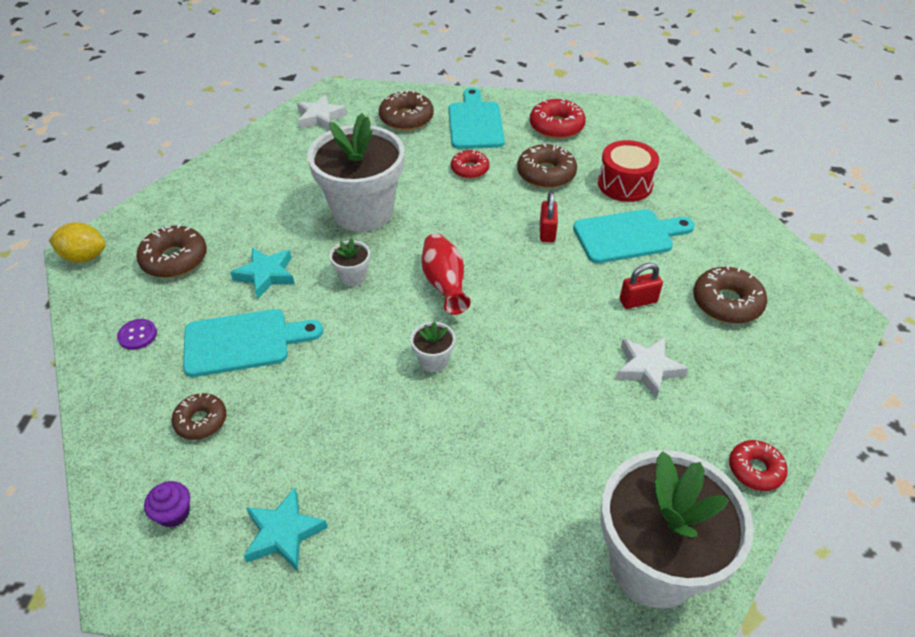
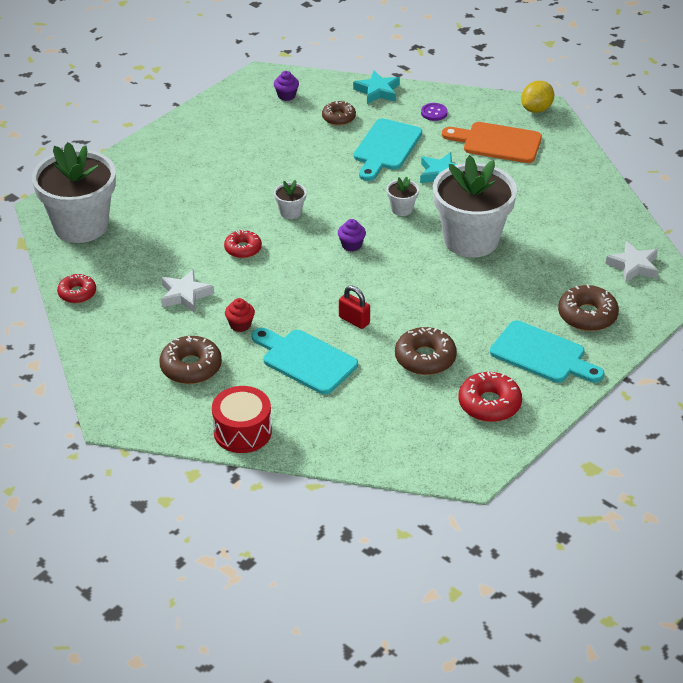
camera: 125 degrees right, 5 degrees down
(174, 259) = (497, 143): brown donut -> orange cutting board
(284, 533) = (236, 123): turquoise star -> turquoise star (377, 91)
(444, 284) = (351, 245): red vase -> purple cupcake
(469, 169) = (473, 318): red donut -> red donut (243, 249)
(625, 184) = (366, 397): red drum -> red drum (242, 431)
(628, 236) = (305, 360): turquoise cutting board -> turquoise cutting board turned 105 degrees clockwise
(638, 301) = (240, 325): red padlock -> red cupcake

